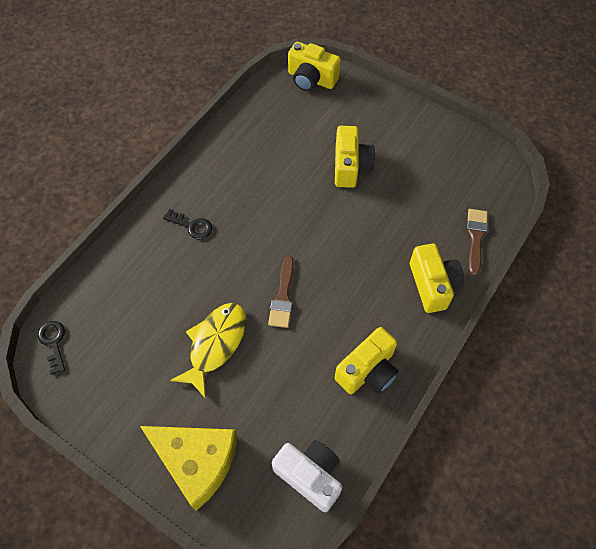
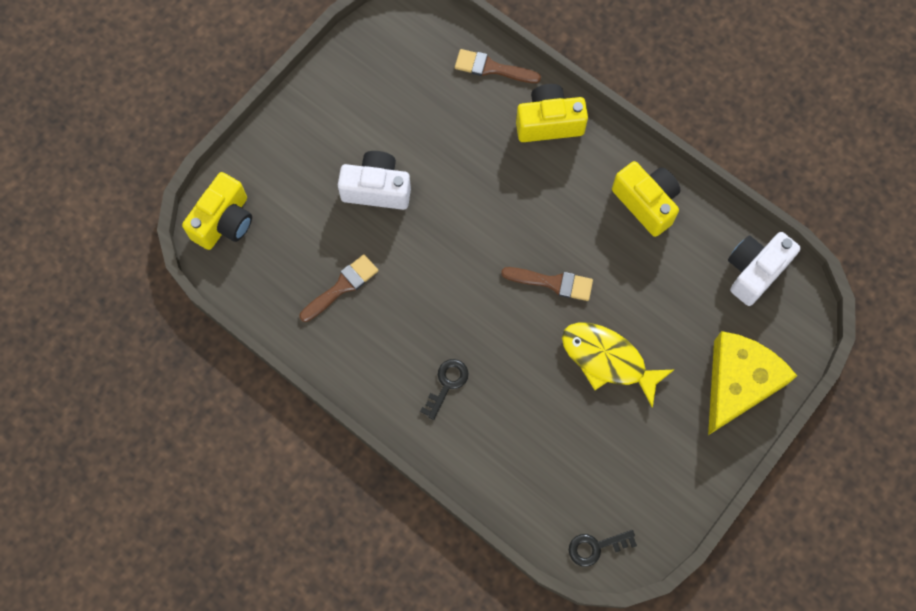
camera: 85 degrees left, 10 degrees up
(267, 152) = (342, 286): none -> brown brush
(350, 166) = (377, 189): yellow camera -> white camera

